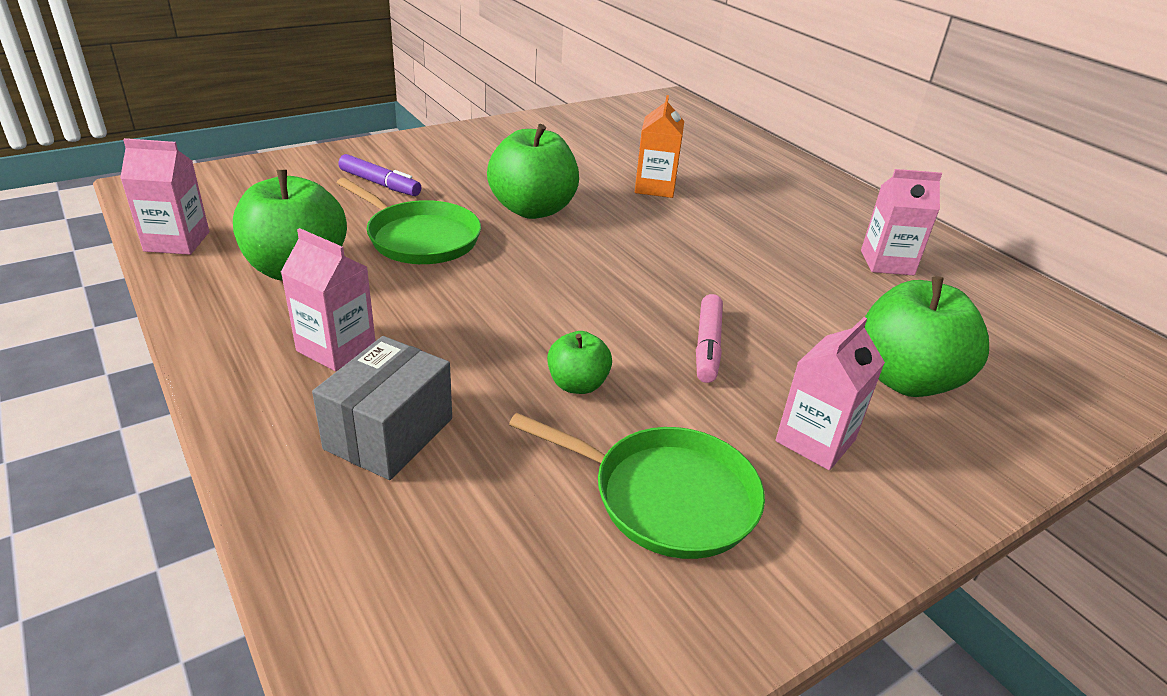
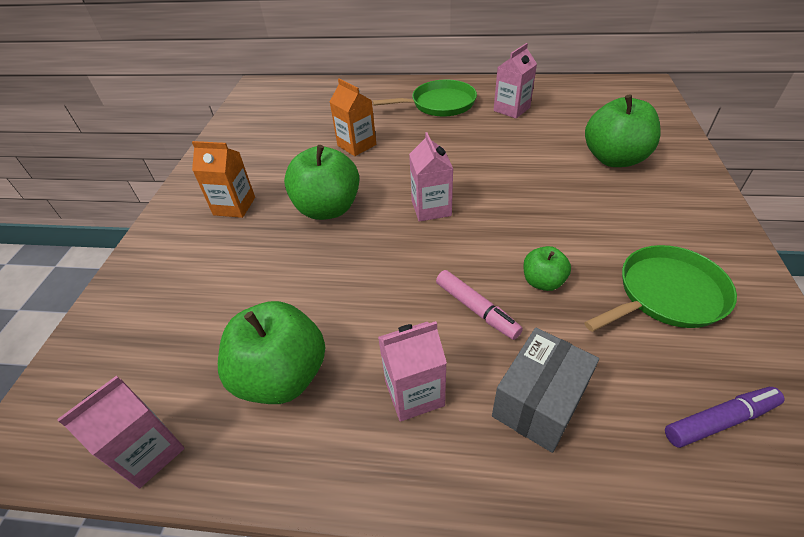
camera: 45 degrees left, 10 degrees up
(380, 184) = (204, 271): purple marker -> purple marker (719, 420)
(389, 433) = (539, 402): grey box -> grey box turned 60 degrees clockwise
(420, 238) = (308, 282): green pan -> green pan (440, 104)
(477, 162) = (234, 206): none -> orange carton
(707, 346) = (541, 209): pink marker -> pink marker (476, 309)
(815, 440) = (646, 214): pink carton -> pink carton (431, 208)

